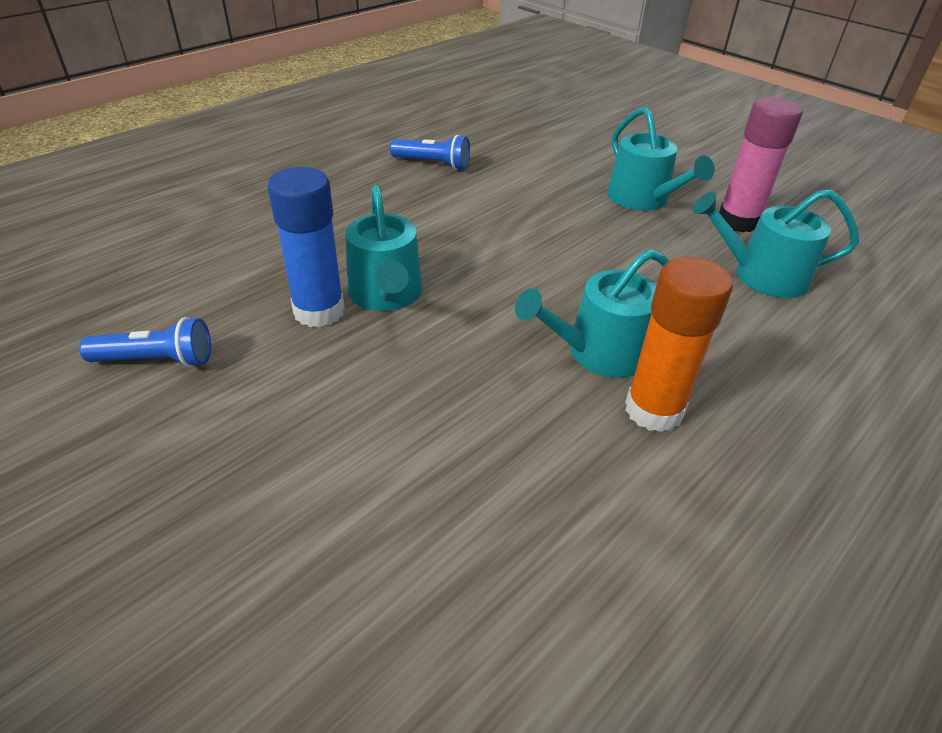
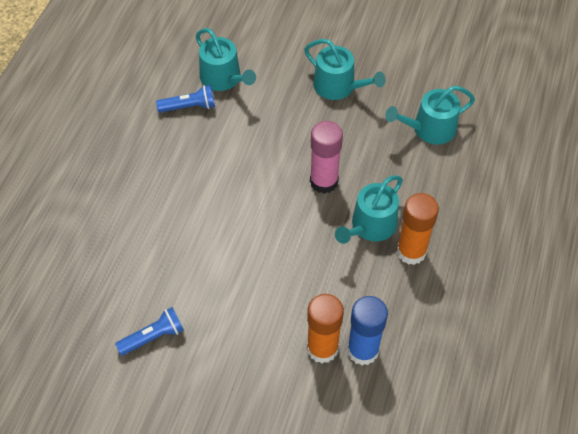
camera: 25 degrees left, 15 degrees up
(319, 311) = (211, 265): blue glue stick -> blue glue stick (363, 350)
(386, 294) = (239, 236): turquoise watering can -> turquoise watering can (223, 79)
(398, 489) = (322, 348): none -> orange glue stick
(738, 221) = (401, 84): pink glue stick -> pink glue stick (324, 181)

